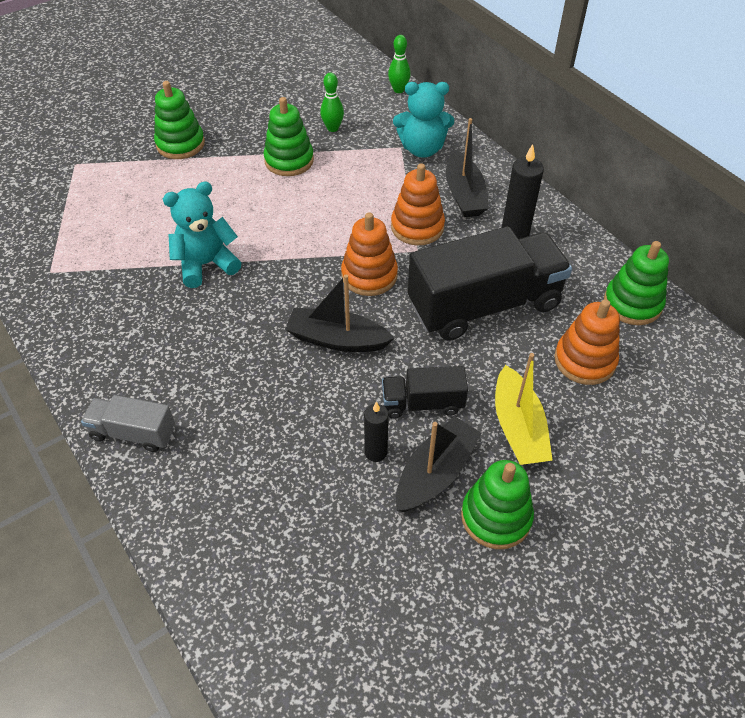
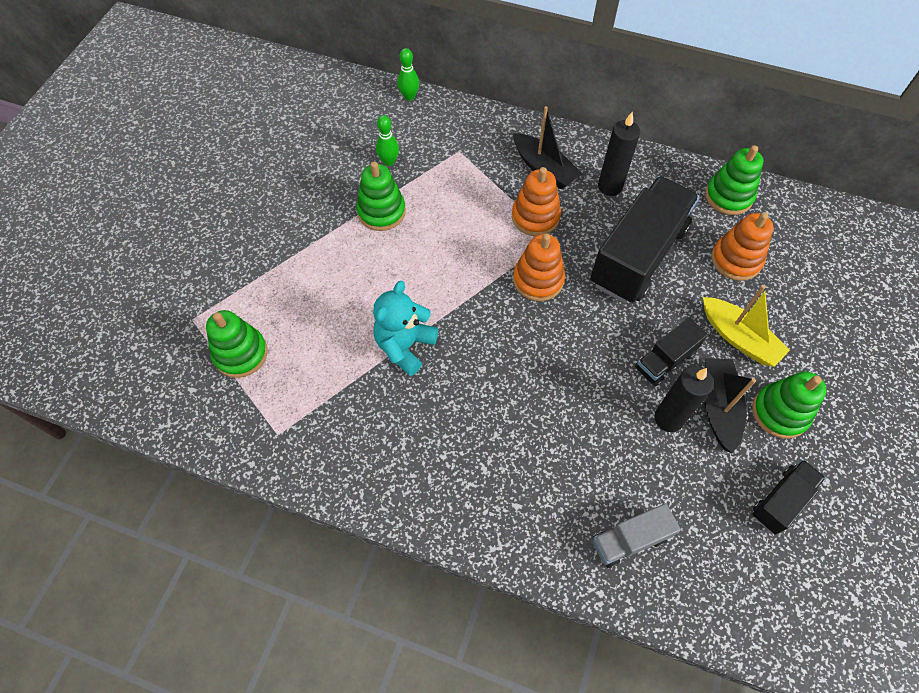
camera: 35 degrees left, 10 degrees up
(133, 433) = (488, 523): grey truck -> grey truck (629, 540)
(180, 144) = (272, 246): green stacking toy -> green stacking toy (241, 354)
(337, 339) = (563, 348): black boat -> none
(376, 452) = (668, 418): black candle -> black candle, size x1.54
(416, 594) = (781, 501): none -> black truck
(422, 149) = (477, 144): turquoise teddy bear -> none

